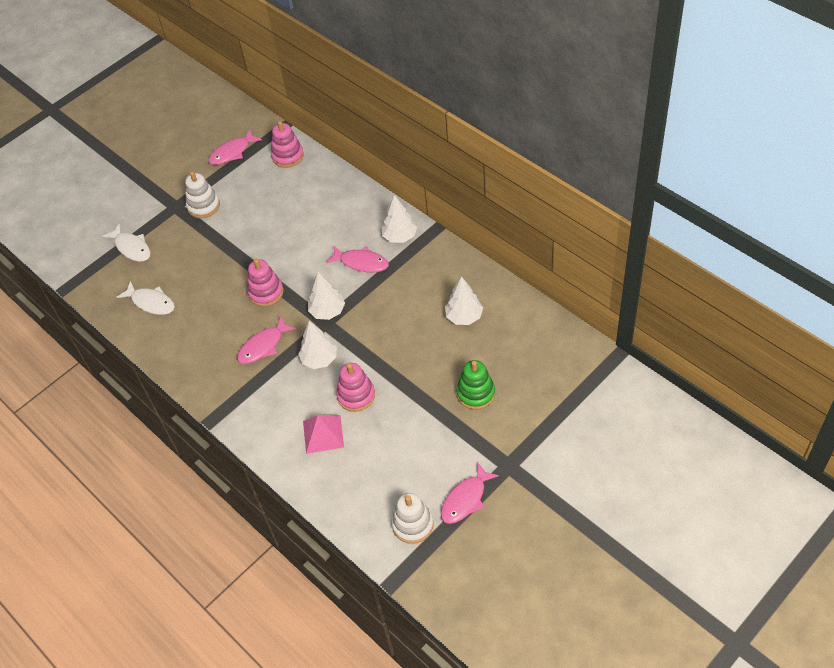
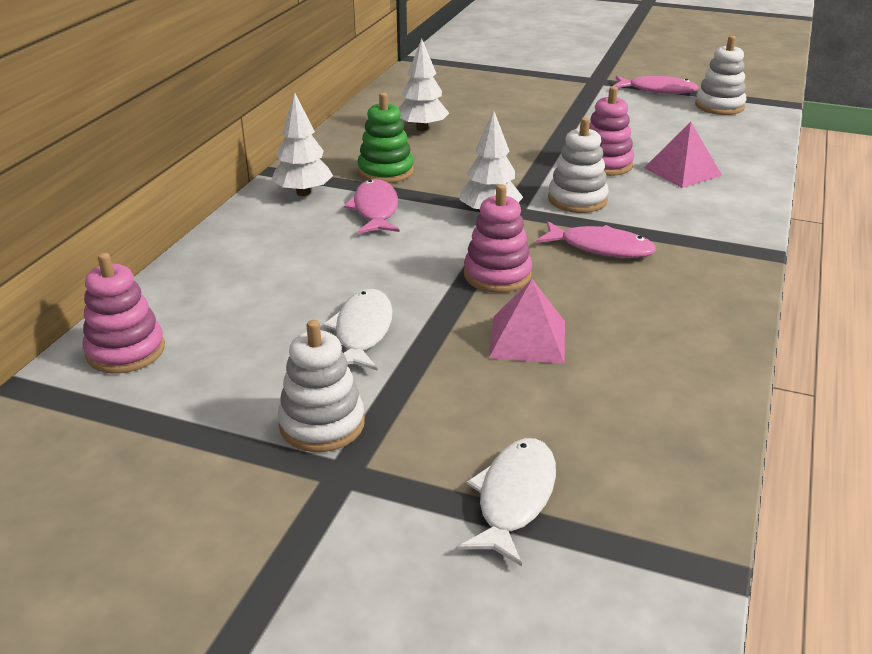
camera: 120 degrees left, 20 degrees down
(151, 302) = (631, 401): white fish -> white fish (362, 331)
(210, 285) = (528, 339): none -> pink pyramid
(232, 152) = (122, 440): pink fish -> none
(319, 359) = (577, 200): white tree -> white stacking toy
(475, 393) = (527, 106): green stacking toy -> green stacking toy (385, 171)

